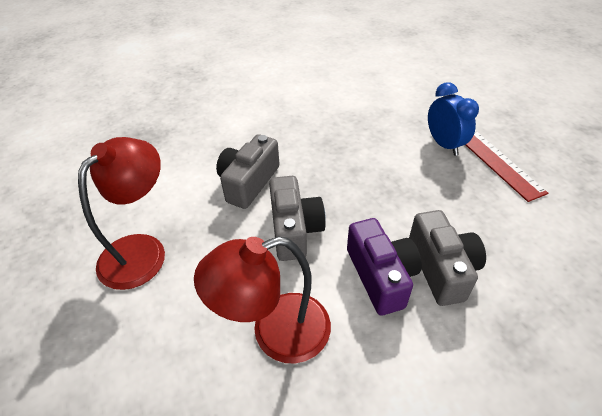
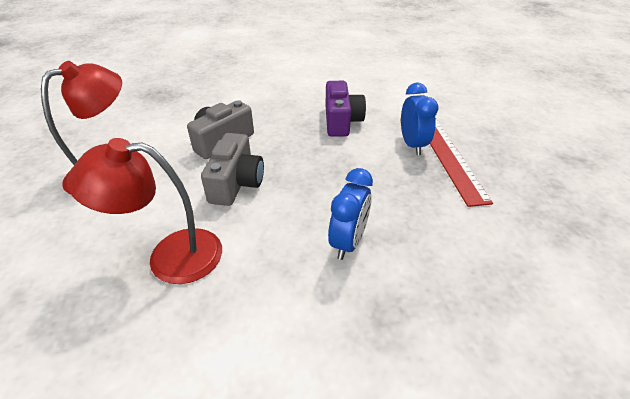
camera: 15 degrees right, 5 degrees down
(381, 276) = (288, 235): purple camera -> purple camera (341, 121)
(441, 268) = (348, 242): grey camera -> blue clock

